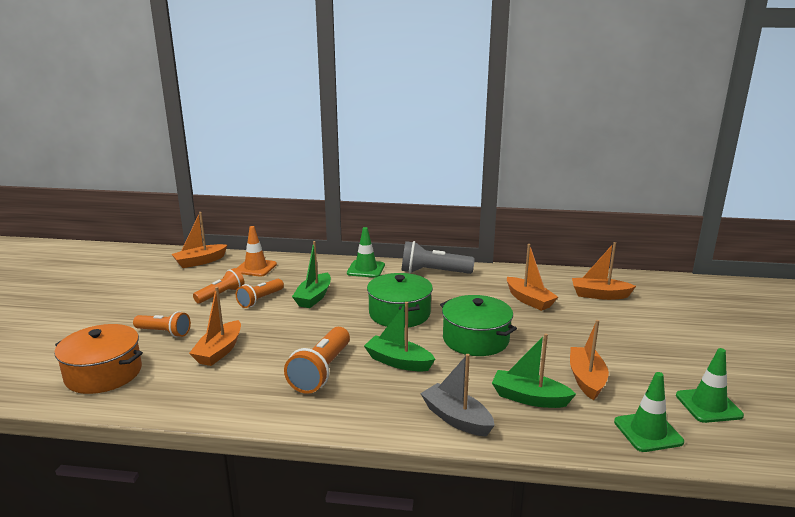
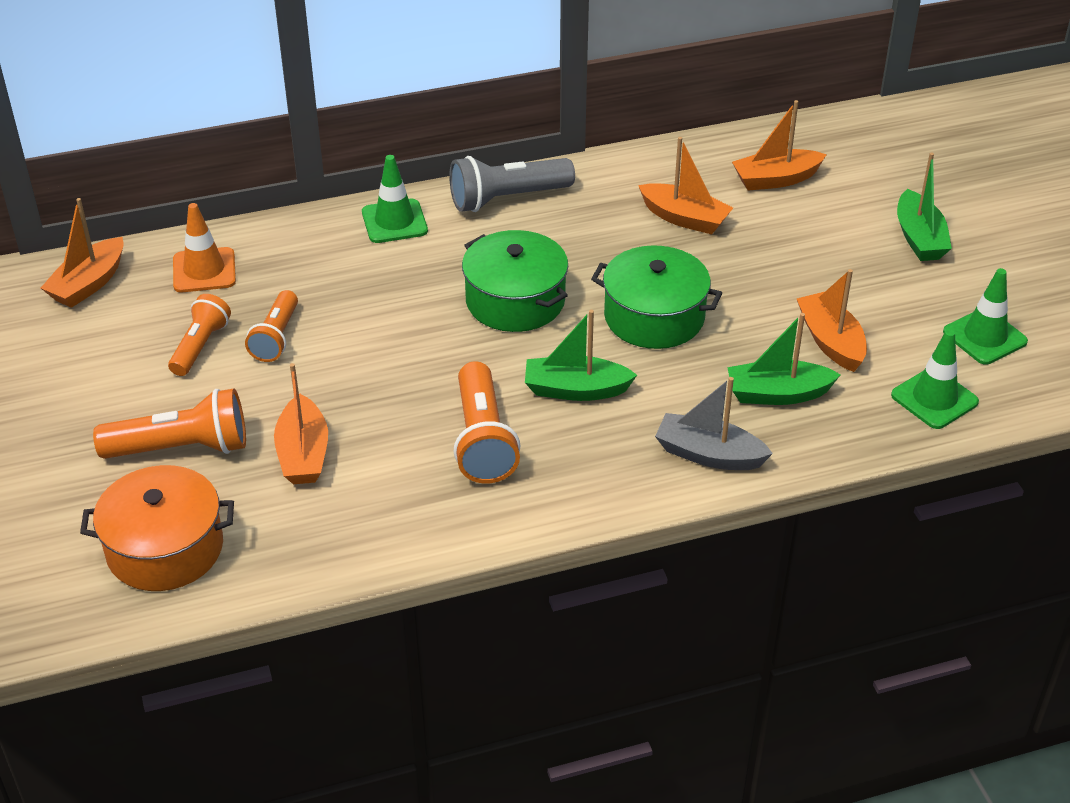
camera: 25 degrees left, 20 degrees up
(164, 332) = (181, 448): orange flashlight -> orange flashlight, size x1.52
(314, 297) = (358, 307): green boat -> green boat (919, 238)

